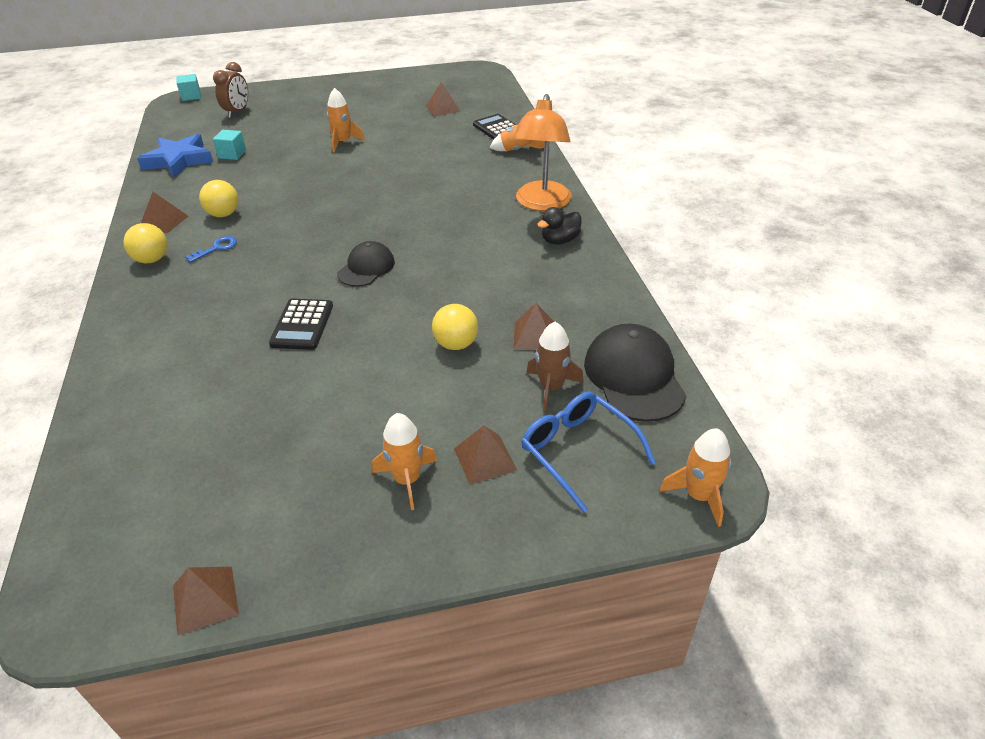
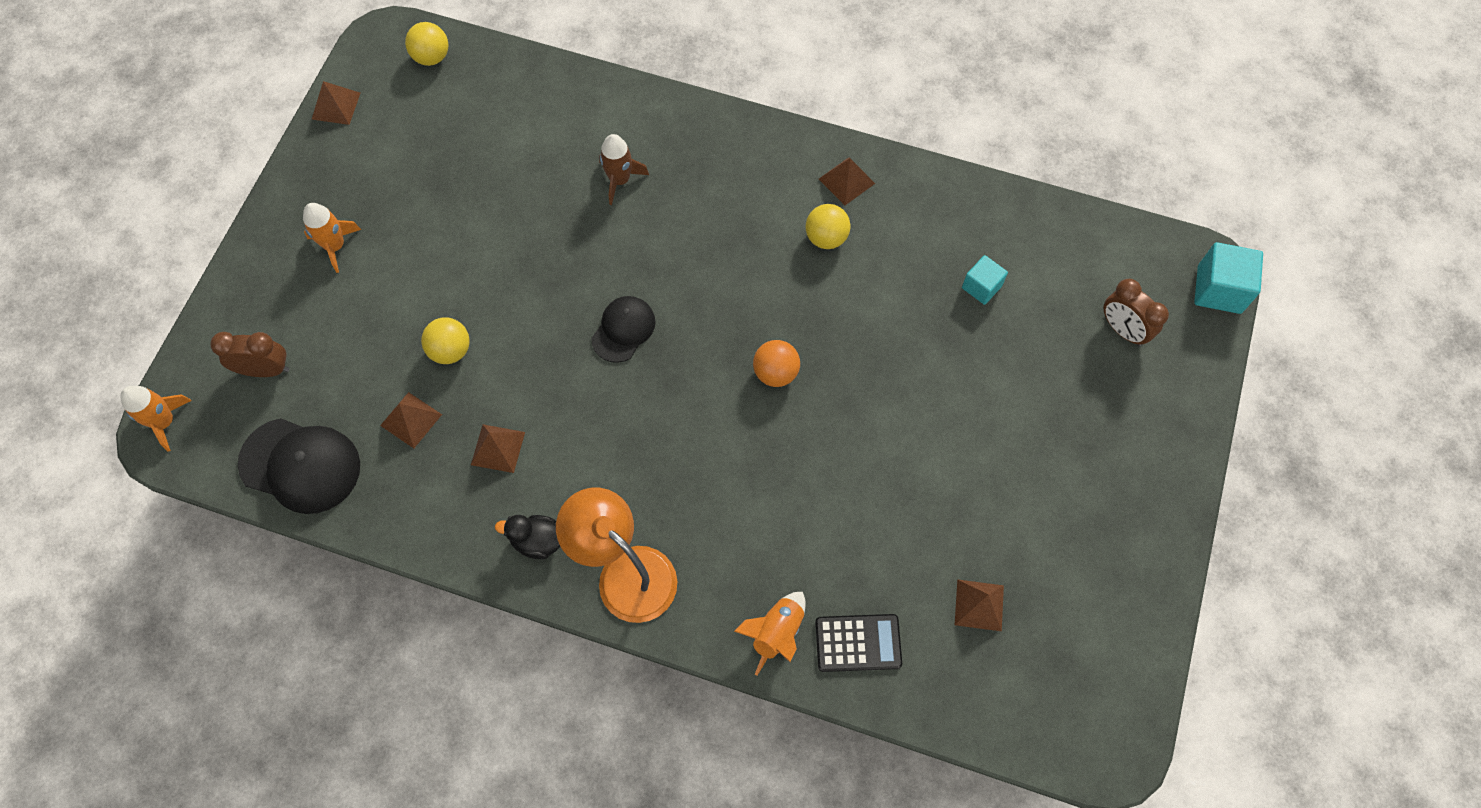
camera: 120 degrees right, 25 degrees up
(152, 259) = (772, 156): yellow ball -> yellow ball (431, 57)
(178, 160) = (999, 227): blue star -> none
(191, 96) = (1219, 289): turquoise cube -> turquoise cube, size x1.59
(216, 248) = (756, 213): blue key -> none
(302, 325) = (570, 243): black calculator -> none
(343, 142) = (940, 423): orange rocket -> none
(352, 199) = (776, 372): none -> orange ball
(366, 268) = (623, 330): black cap -> black cap turned 120 degrees counterclockwise
(485, 459) = (312, 304): brown pyramid -> brown pyramid (498, 448)
(551, 388) = (341, 393): brown rocket -> brown rocket (619, 180)
(559, 240) = (537, 541): black duck -> black duck turned 75 degrees counterclockwise
(578, 452) = (266, 370): blue glasses -> brown clock

